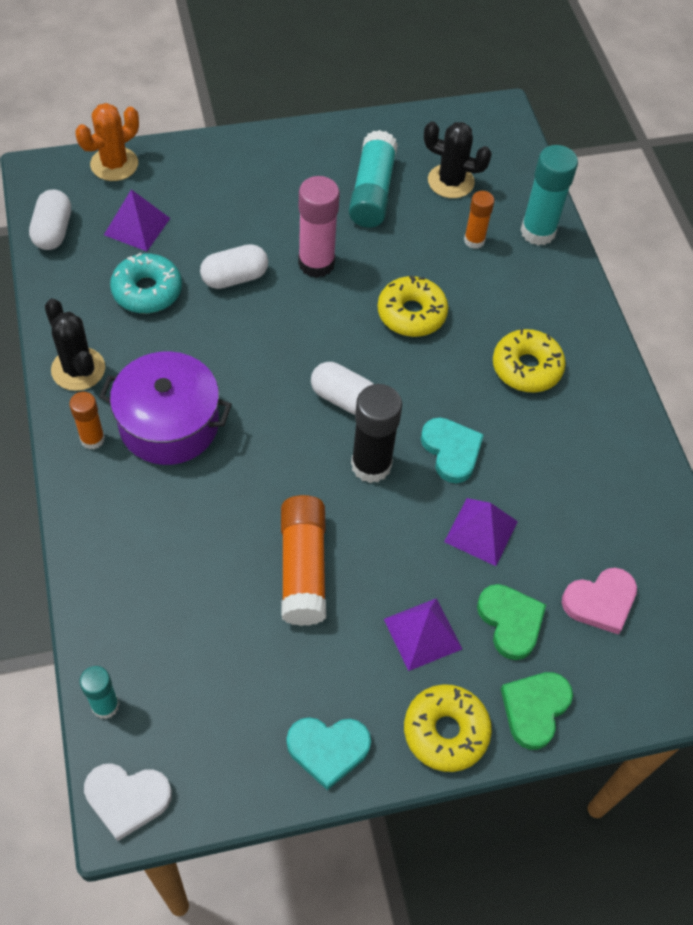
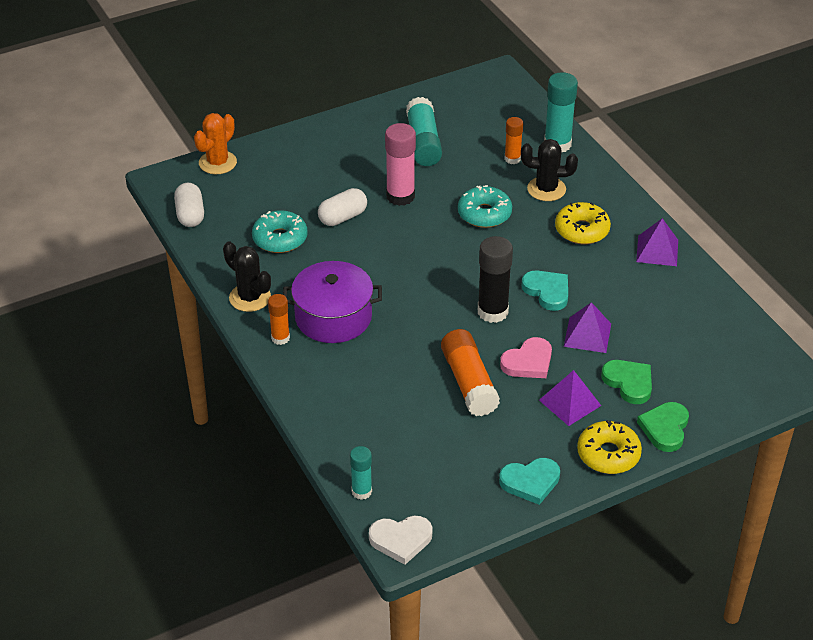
camera: 10 degrees left, 15 degrees down
(137, 226) = (253, 199): purple pyramid -> purple pyramid (657, 250)
(344, 399) = (456, 276): white capsule -> none
(411, 314) = (484, 214): yellow donut -> turquoise donut
(450, 181) = (480, 125): black cactus -> black cactus (546, 189)
(600, 602) = (687, 358): pink heart -> pink heart (528, 362)

